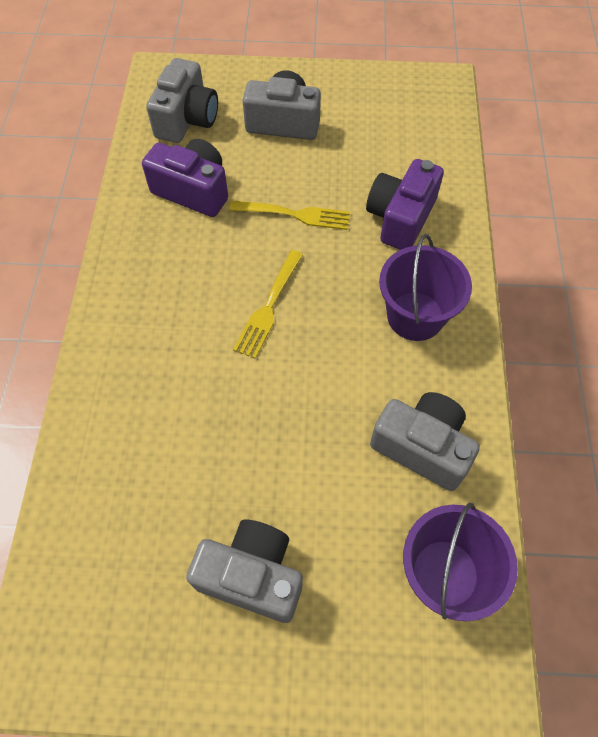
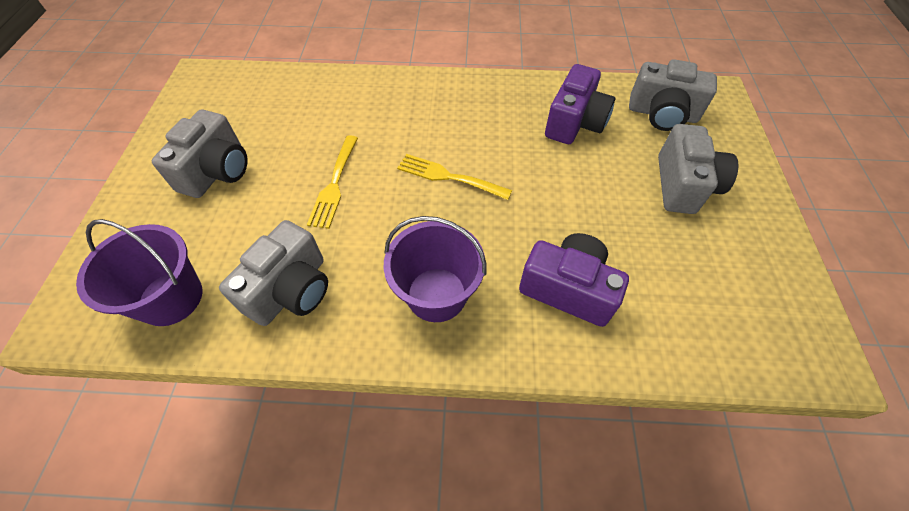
camera: 90 degrees right, 5 degrees down
(294, 215) = (558, 194): yellow fork -> yellow fork (334, 183)

